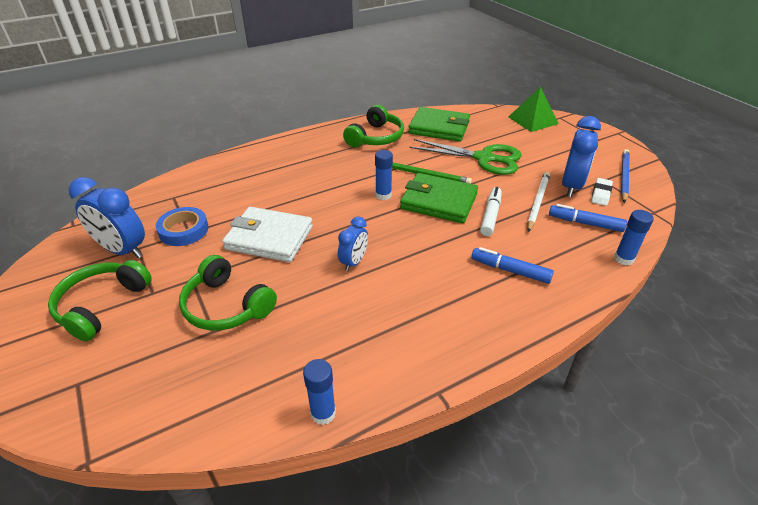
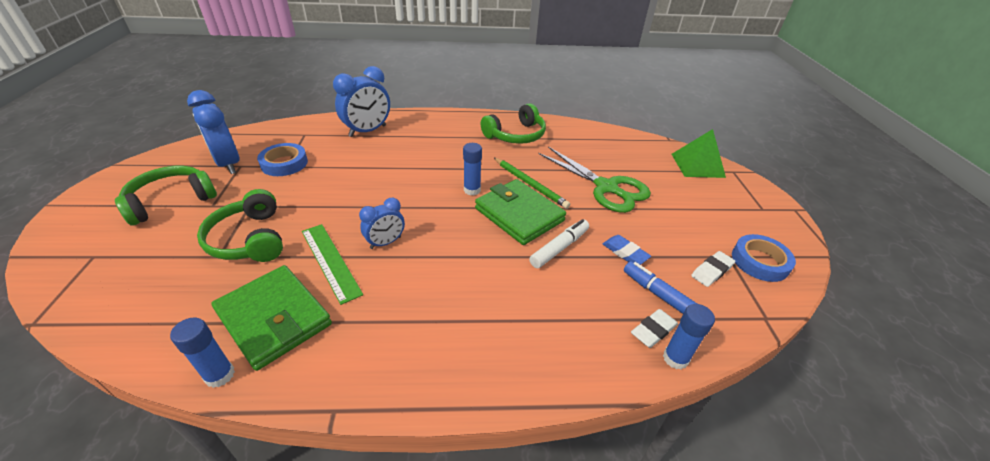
camera: 25 degrees right, 0 degrees up
(269, 238) = (339, 193): white wallet -> none
(322, 294) = (330, 261): none -> green ruler
(439, 128) = (586, 144): green wallet -> green wallet (274, 318)
(510, 270) = (527, 314): blue marker -> none
(537, 202) = (625, 252): white pencil -> blue eraser
(571, 186) = (681, 249): blue clock -> blue clock (367, 131)
(597, 247) = (653, 330): none -> white eraser
(624, 177) = (759, 261): blue pencil -> blue tape

